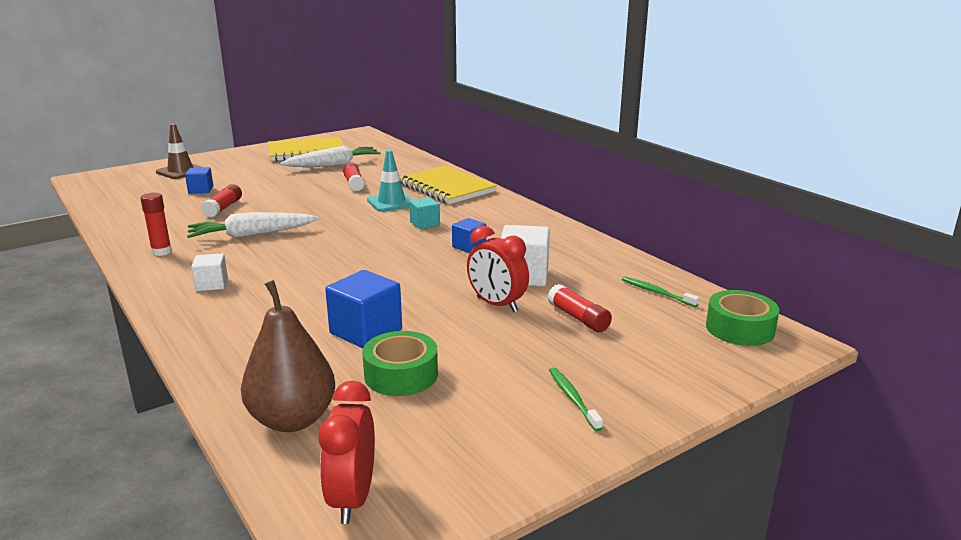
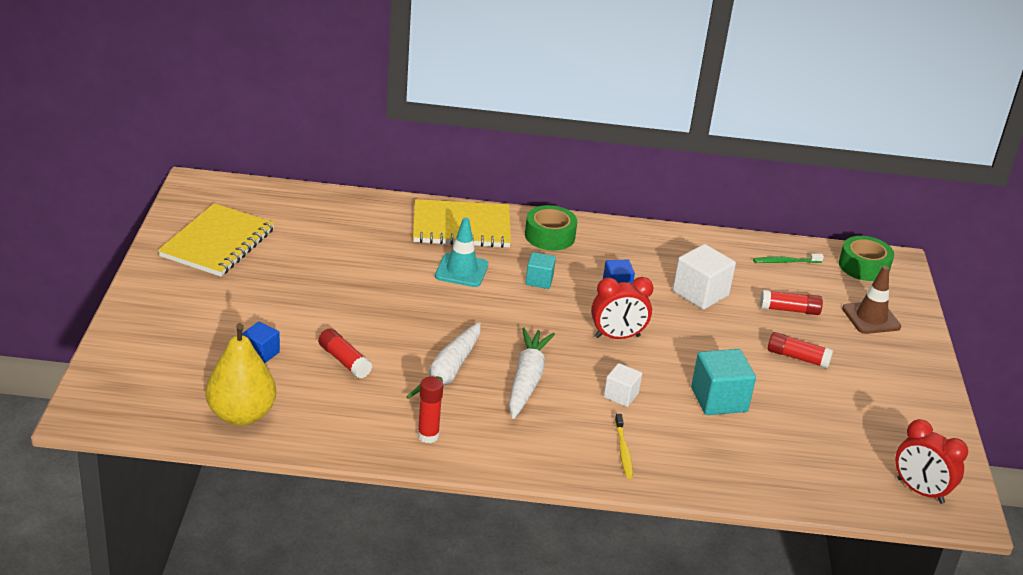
camera: 55 degrees left, 10 degrees up
(125, 204) = (241, 415): none -> yellow pear
(180, 171) = (165, 343): brown traffic cone -> brown traffic cone (871, 318)
(212, 284) = (545, 435): white cube -> white cube (621, 395)
(225, 317) = (623, 450): none -> yellow toothbrush
(292, 419) = (814, 478): brown pear -> none
(333, 165) = (296, 249): white carrot -> white carrot (527, 380)
(353, 183) = (376, 264): red glue stick -> red glue stick (797, 357)
(366, 331) = (719, 399): blue cube -> turquoise cube
(401, 375) = (797, 414): green tape -> green tape (549, 236)
(497, 304) = (735, 328): red clock -> red clock (617, 336)
(572, 398) = (886, 368): green toothbrush -> none

